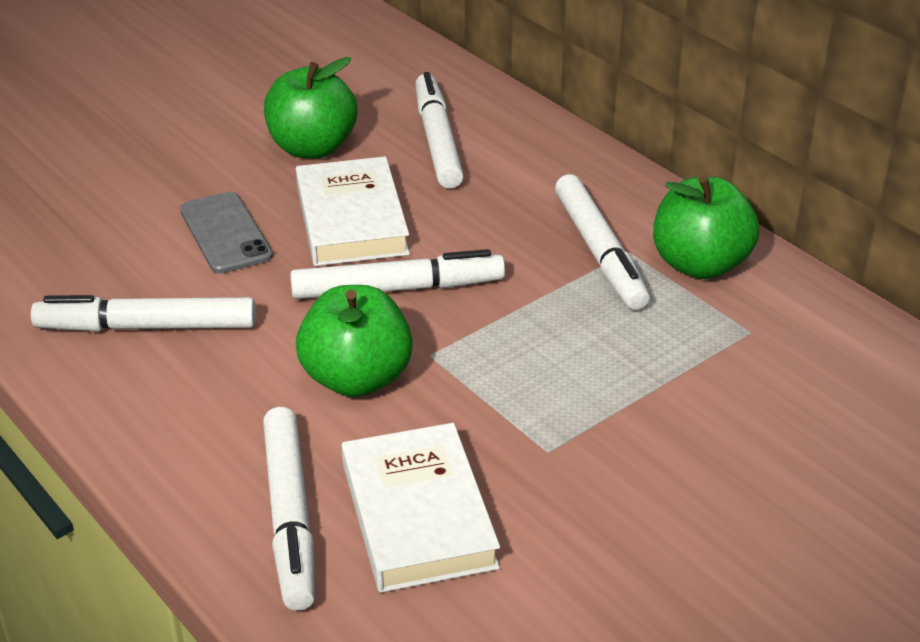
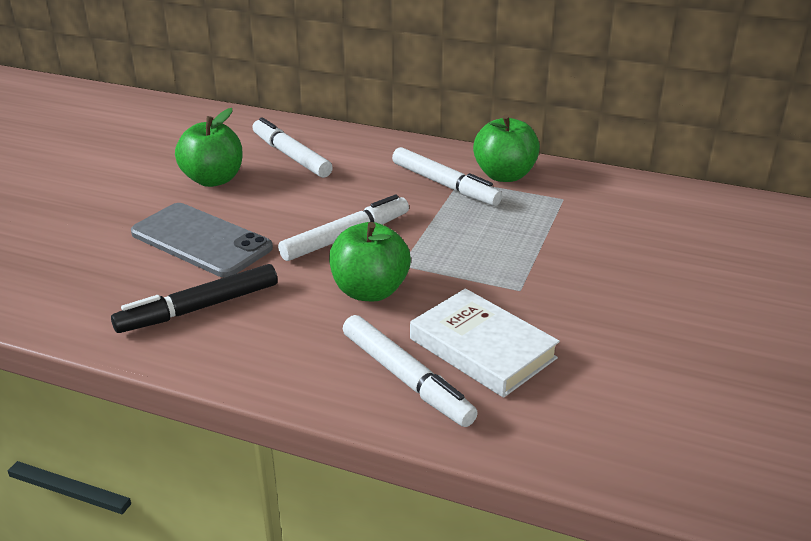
camera: 30 degrees left, 5 degrees down
(147, 327) = (199, 308): white marker -> black marker
(225, 233) = (201, 240): grey phone -> grey phone, size x1.54
(352, 219) = (279, 210): white book -> none

